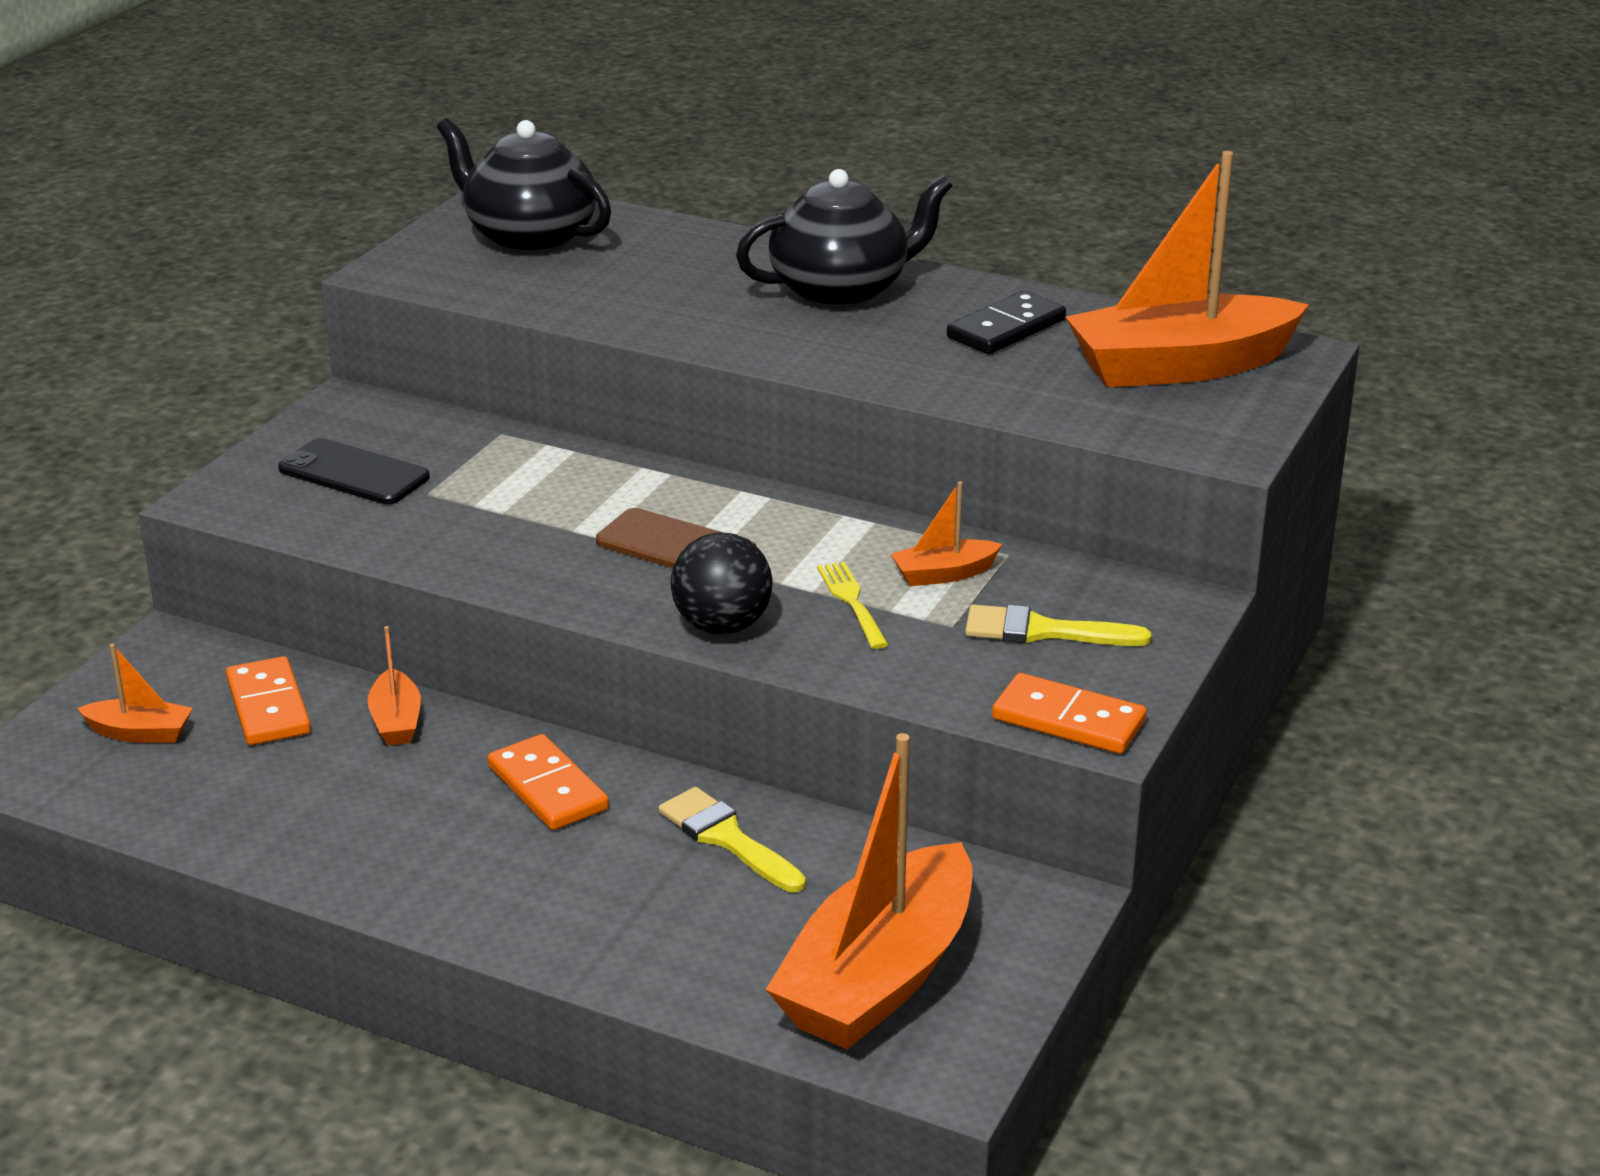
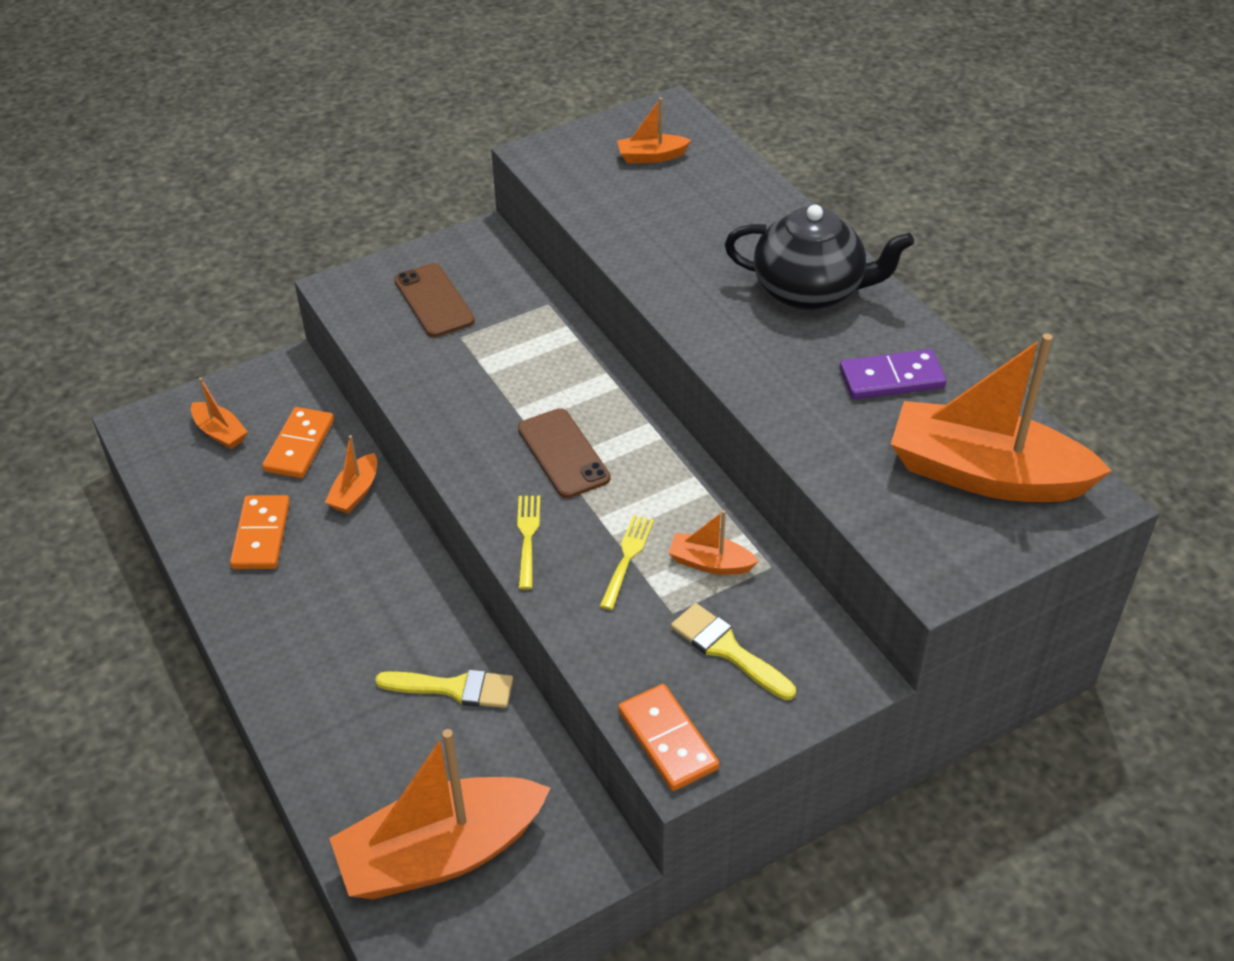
camera: 35 degrees right, 15 degrees up
(354, 473) = (434, 301): black phone -> brown phone
(529, 238) = (651, 156): black teapot -> orange boat
(547, 788) = (390, 590): orange domino -> orange domino (261, 535)
(722, 626) = (528, 538): black ball -> yellow fork
(727, 838) = (454, 688): yellow brush -> yellow brush turned 105 degrees clockwise
(1006, 328) = (891, 378): black domino -> purple domino

